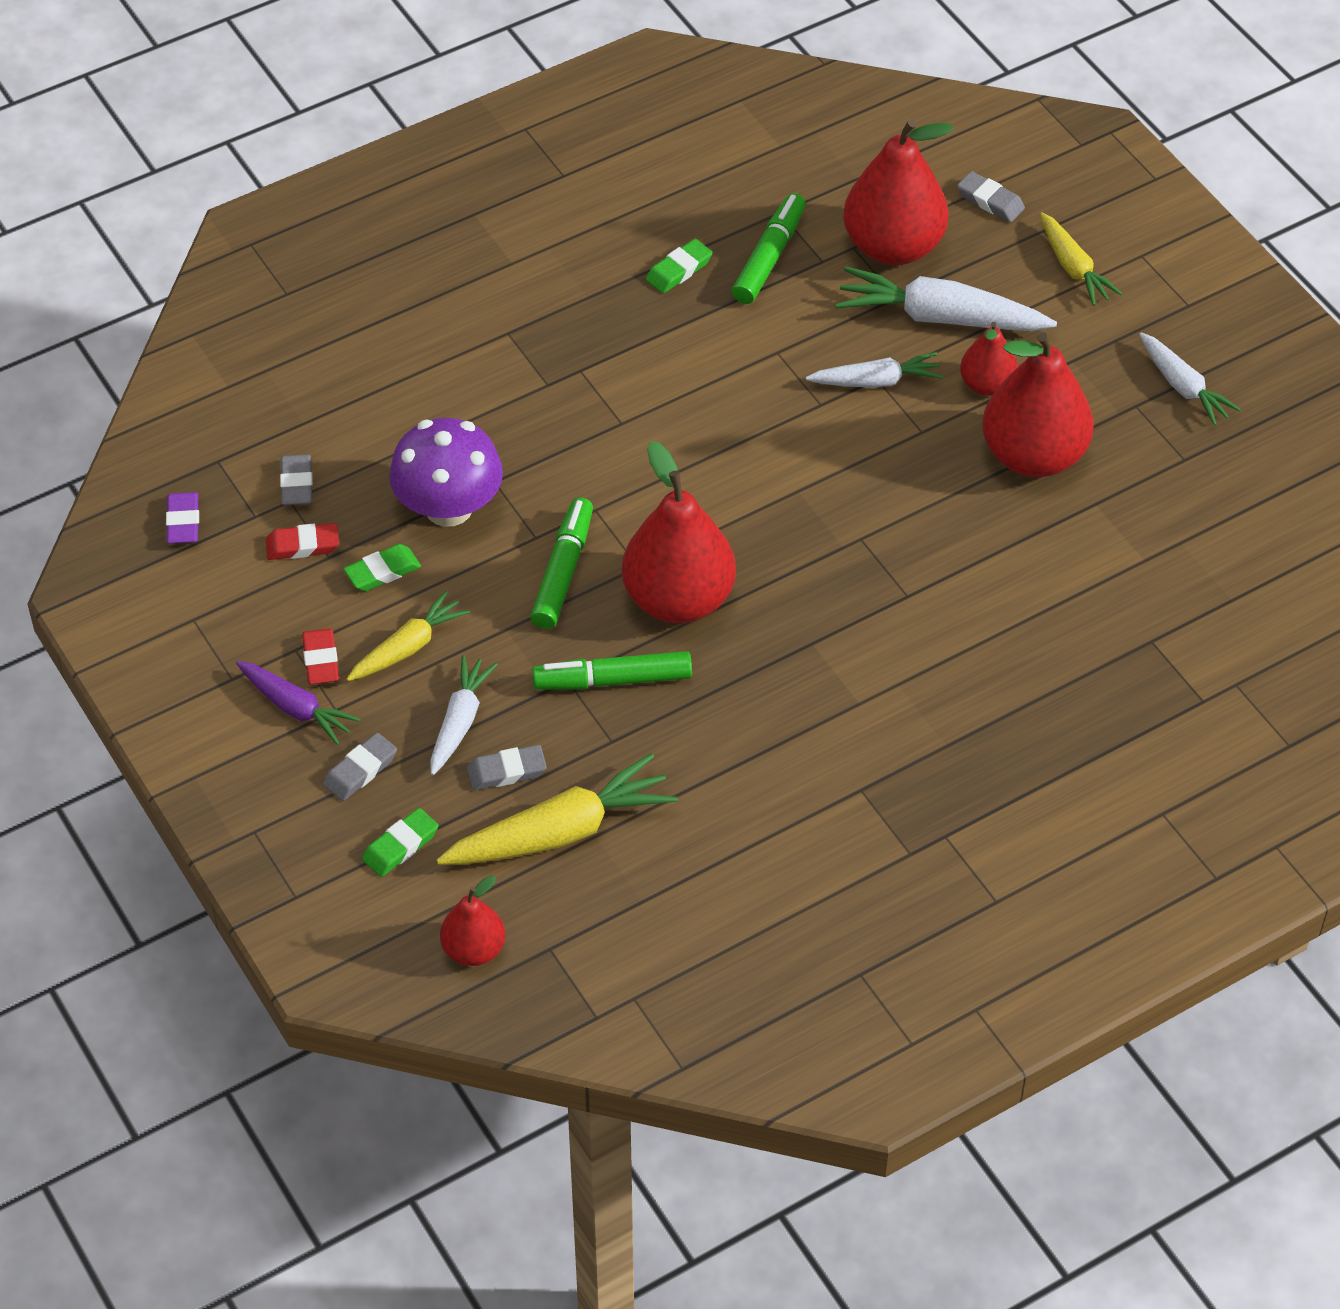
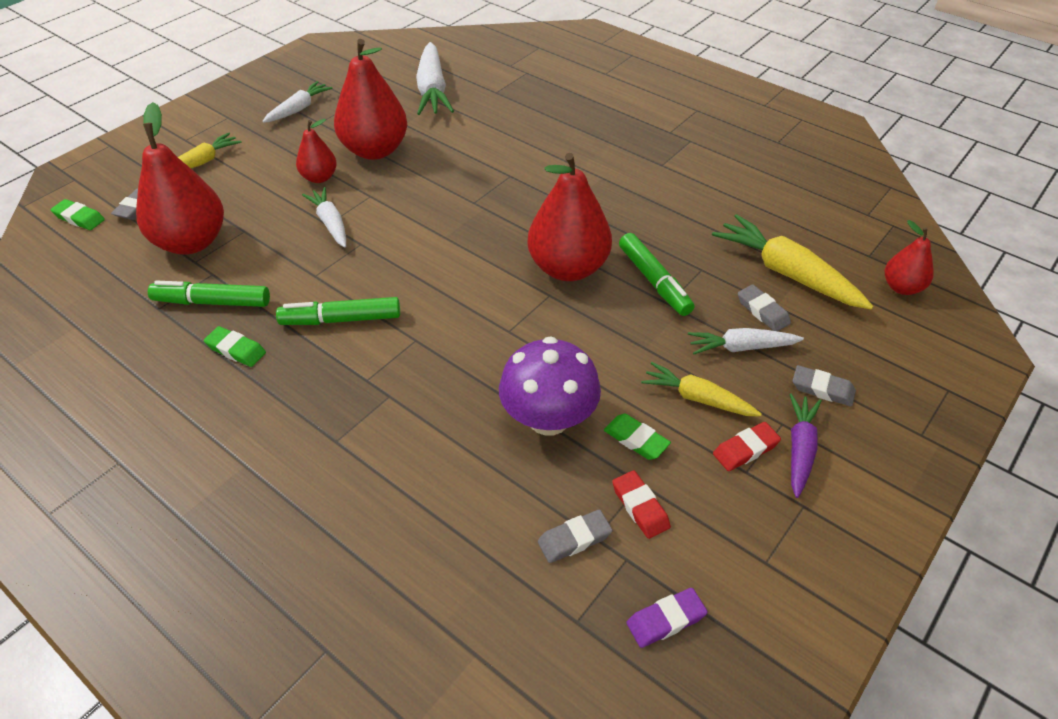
camera: 110 degrees left, 5 degrees down
(400, 846) = (862, 346): green eraser -> green eraser (79, 218)
(563, 571) = (576, 332): green marker -> green marker (341, 319)
(941, 317) = (261, 207): white carrot -> white carrot (432, 89)

